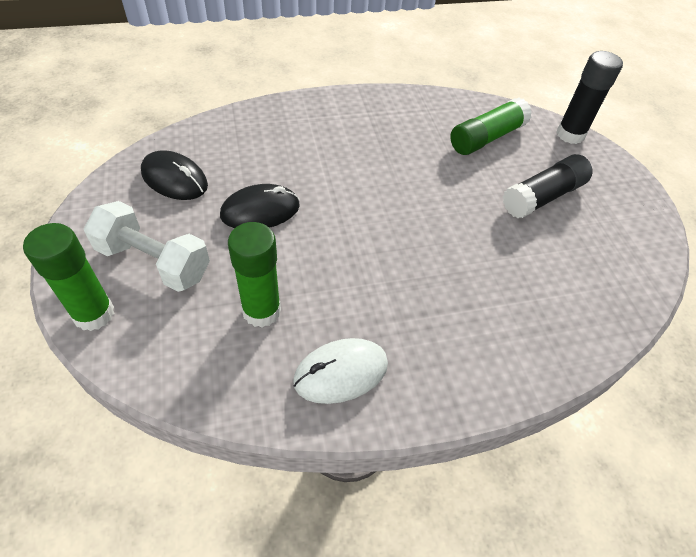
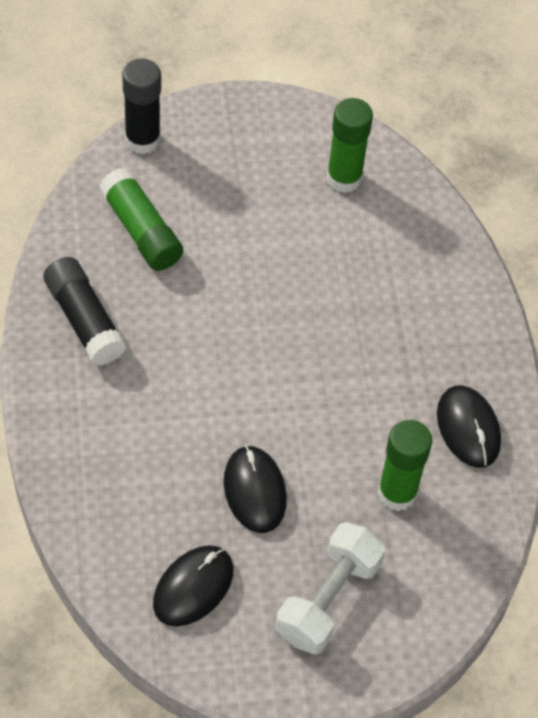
camera: 85 degrees left, 5 degrees up
(94, 314) = (396, 652): green glue stick -> green glue stick (344, 178)
(341, 372) = (468, 428): white mouse -> black mouse
(542, 197) = (249, 201): black glue stick -> black glue stick (84, 320)

